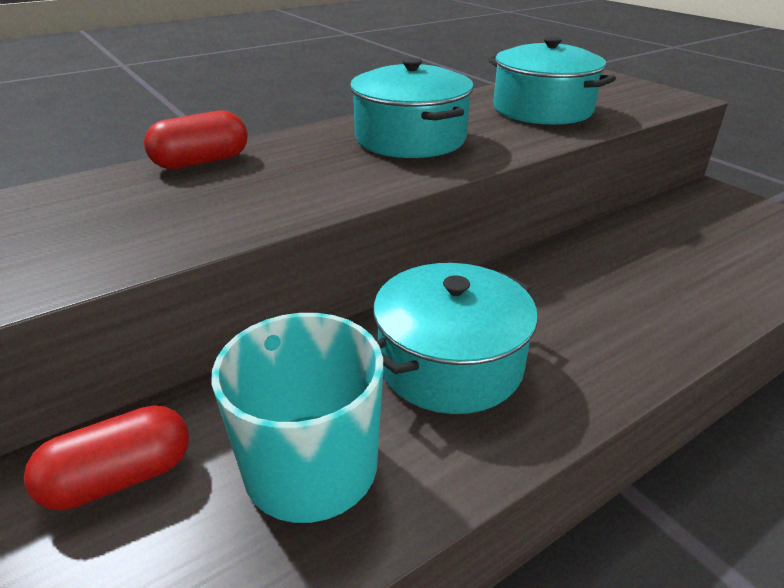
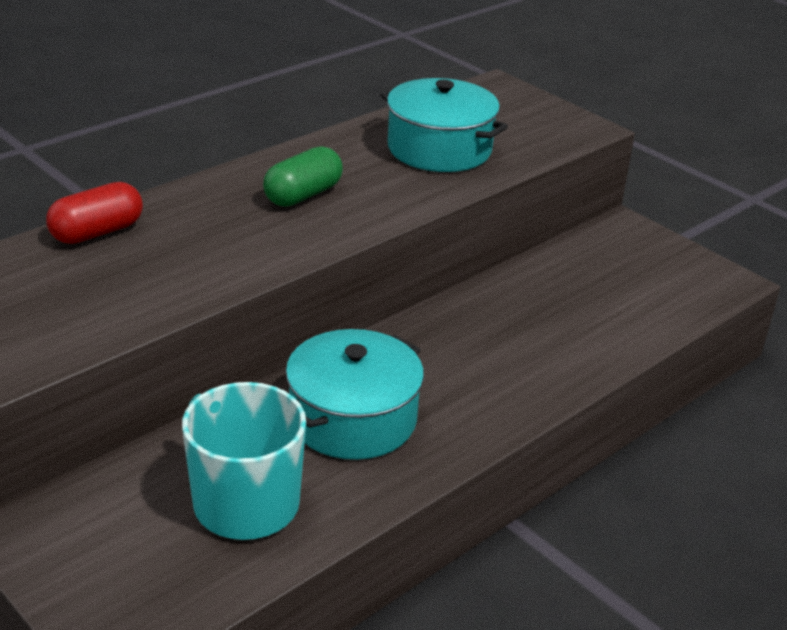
camera: 10 degrees left, 0 degrees up
(120, 478) = (93, 521): red capsule -> none
(410, 138) = (303, 195): turquoise pot -> green capsule

